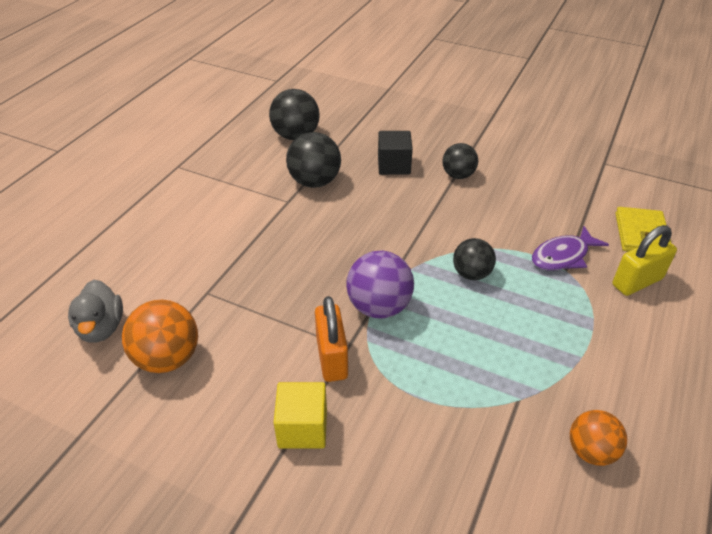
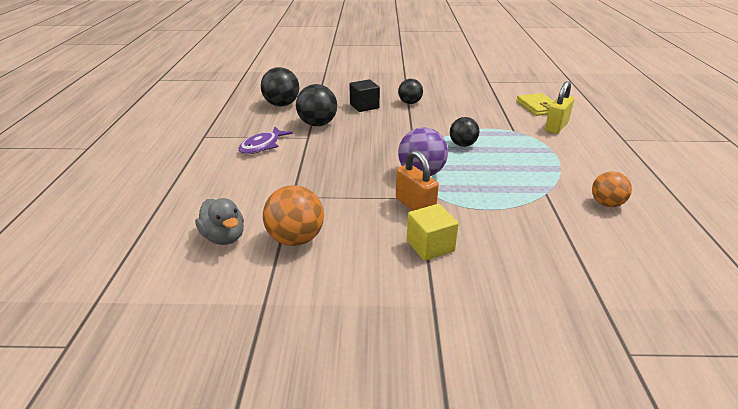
camera: 25 degrees left, 10 degrees down
(563, 256) = (506, 125): purple fish -> purple fish (262, 146)

